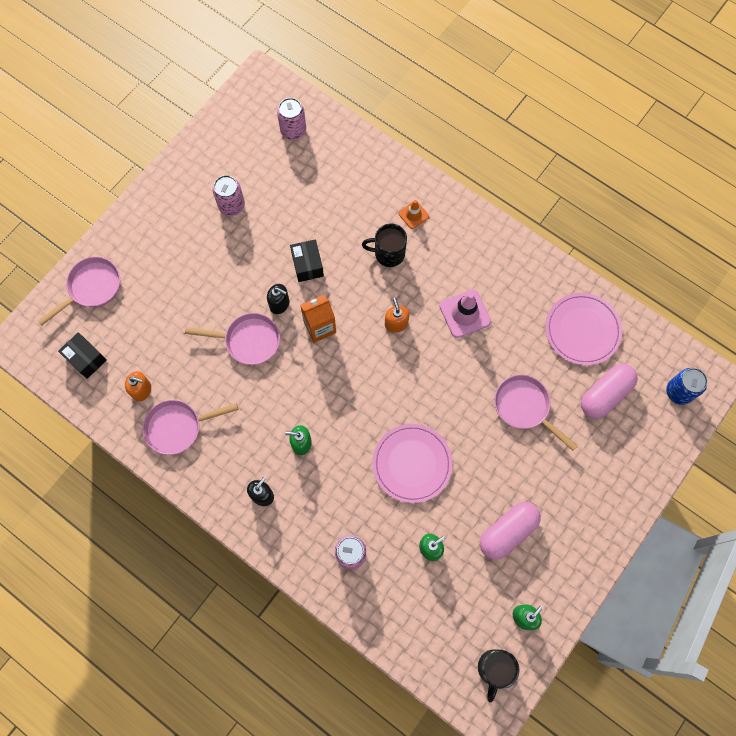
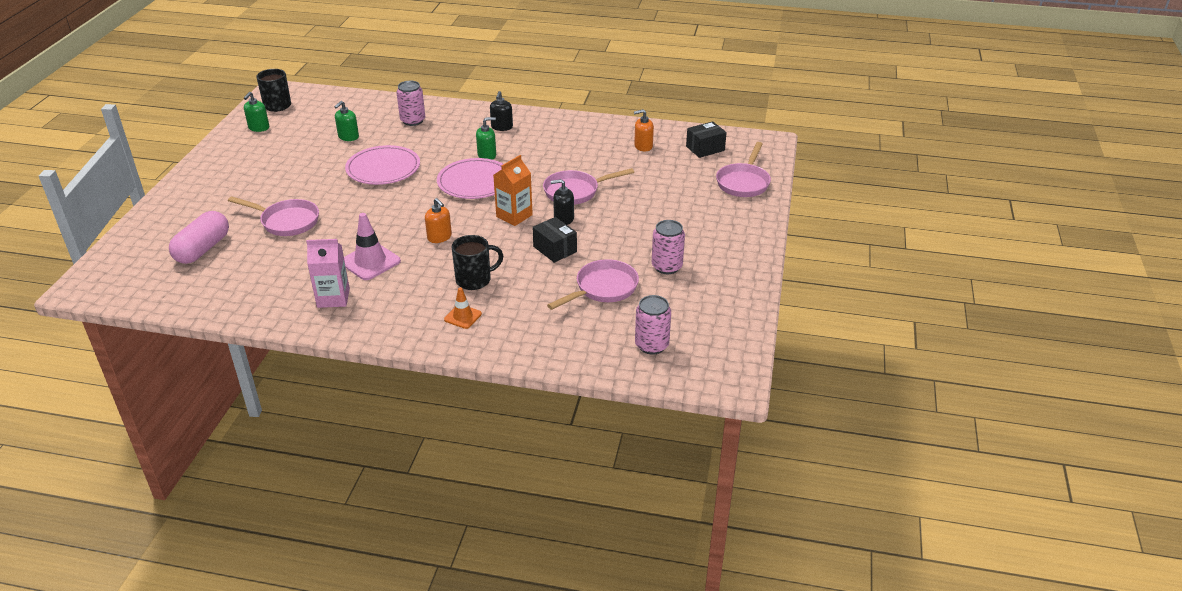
camera: 155 degrees right, 35 degrees down
(86, 359) = (705, 148): black box -> black box turned 45 degrees counterclockwise
(178, 427) = (596, 138): pink pan -> pink pan (603, 289)
(506, 278) = (333, 298): none -> pink carton
(507, 532) = (284, 158): pink capsule -> none
(582, 330) = (235, 284): pink plate -> pink plate (475, 182)
(679, 392) = (120, 271): blue can -> none

